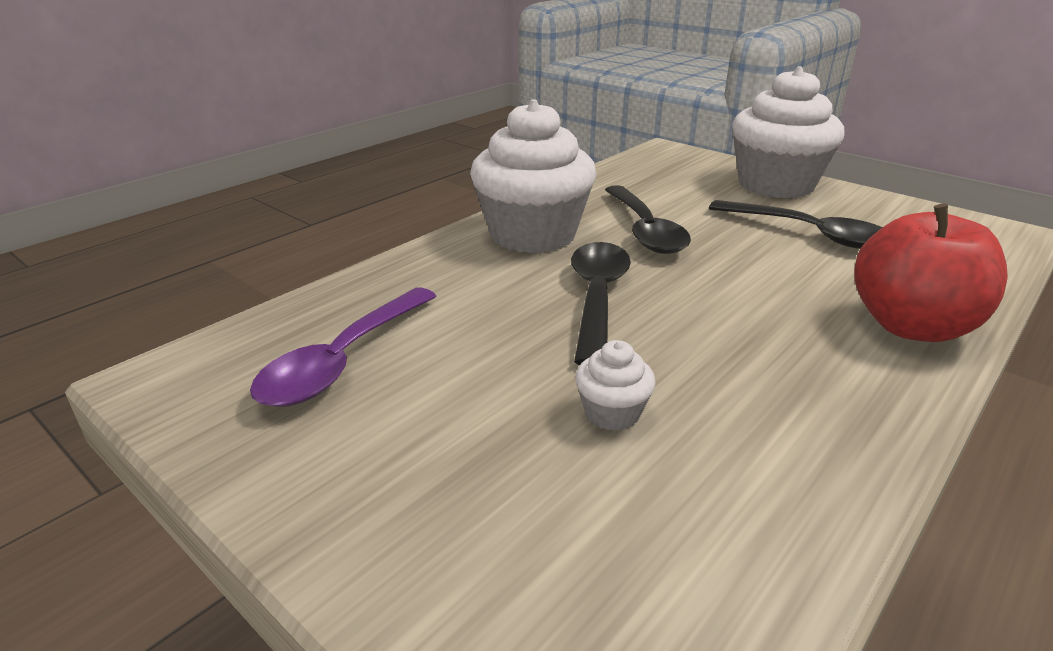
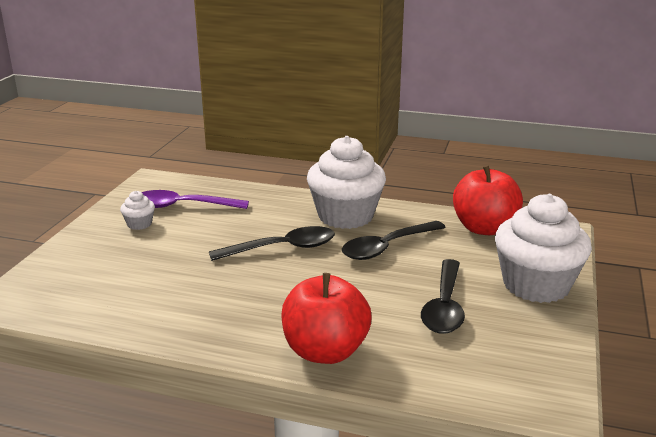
camera: 65 degrees right, 5 degrees down
(612, 413) = (177, 270): white cupcake -> white cupcake (139, 224)
(634, 175) = (484, 228): none -> red apple

